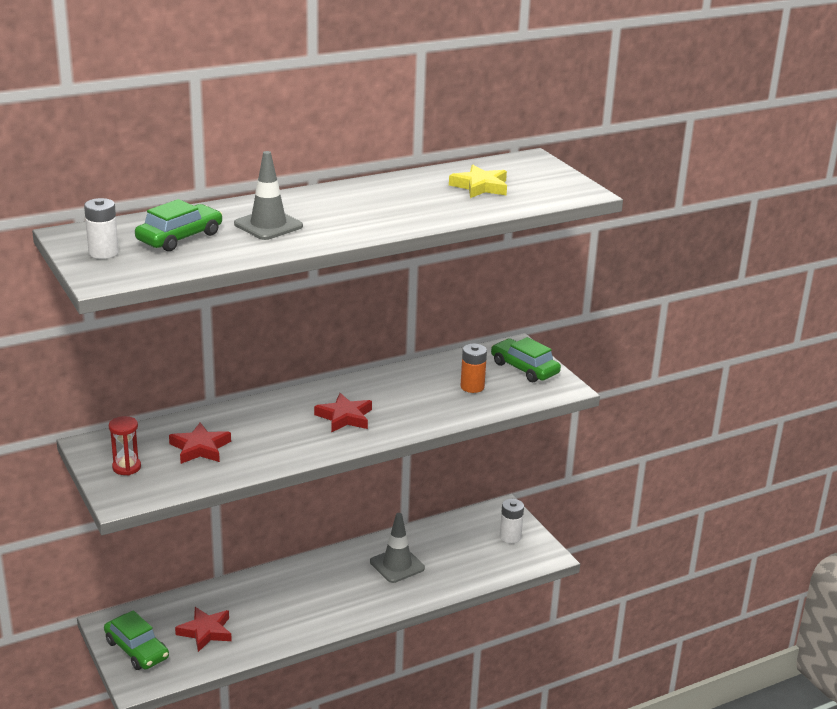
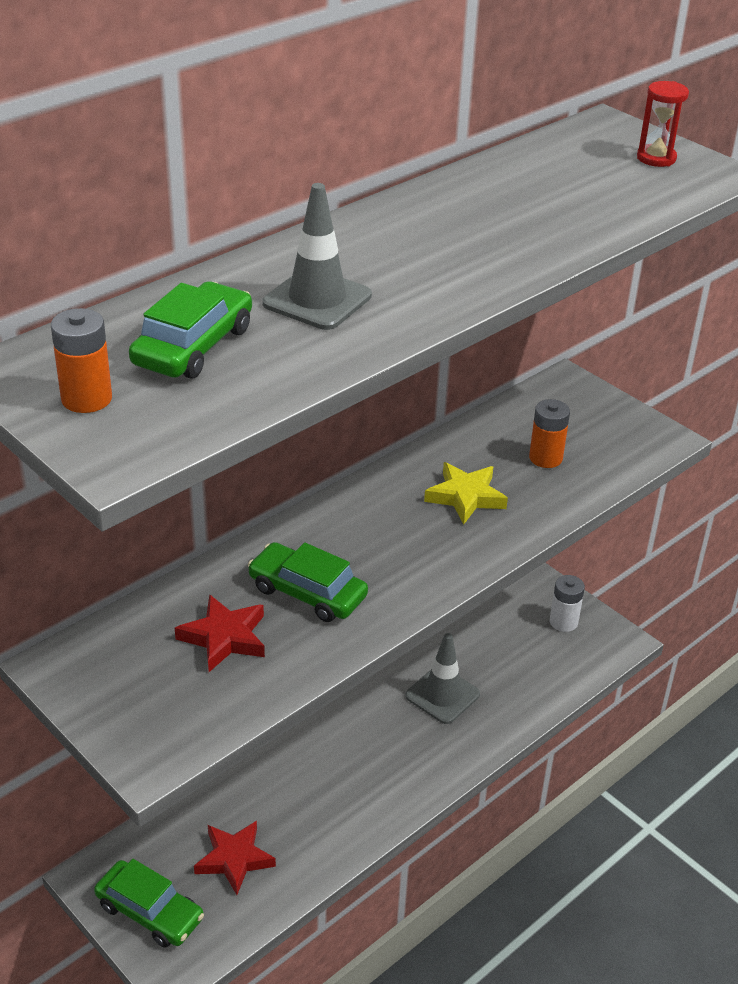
camera: 15 degrees left, 10 degrees up
(103, 253) = (86, 399): white battery -> orange battery
(126, 467) = (131, 696): red hourglass -> red hourglass (656, 158)
(345, 417) = (403, 541): red star -> none
(480, 187) = (573, 182): yellow star -> yellow star (465, 497)
(524, 368) = (596, 415): green car -> green car (307, 592)

